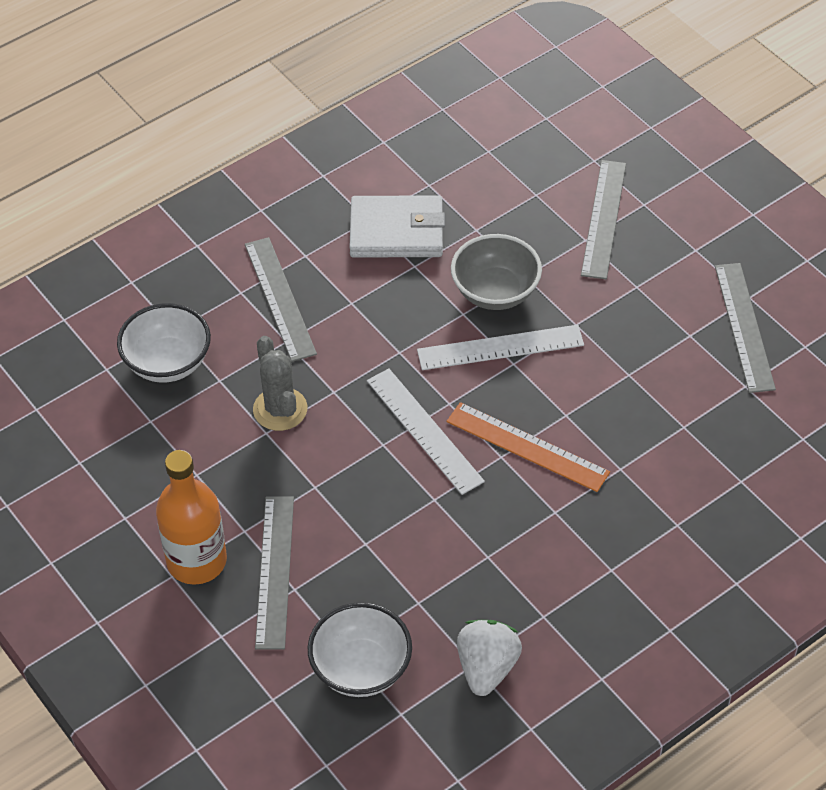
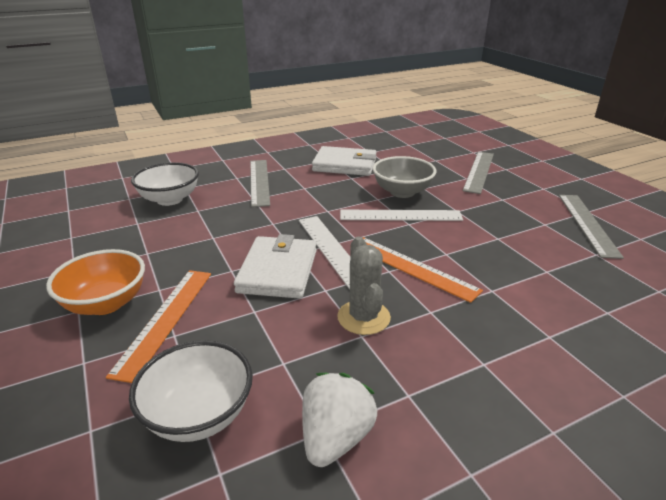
camera: 10 degrees right, 20 degrees down
(196, 561) = (106, 303): orange bottle -> orange bowl
(274, 571) = (165, 319): grey ruler -> orange ruler
(280, 409) = (230, 227): grey cactus -> grey cactus (363, 317)
(371, 479) = (278, 271): none -> white wallet

